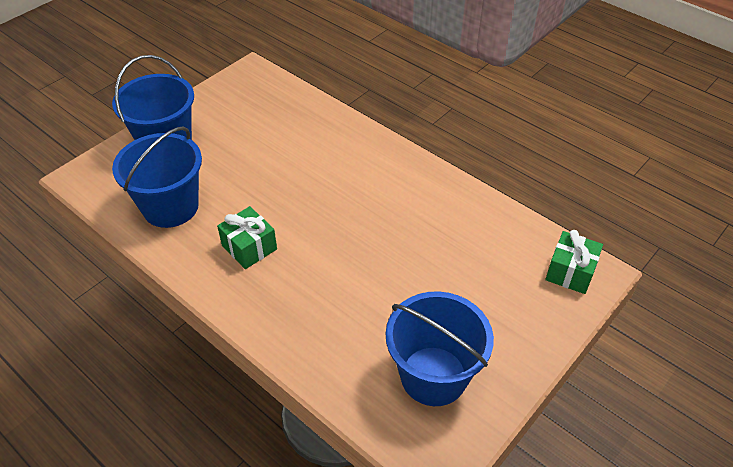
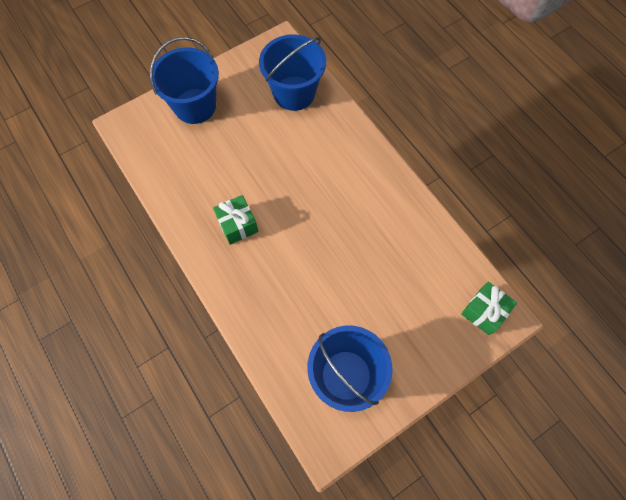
camera: 15 degrees right, 20 degrees up
(170, 207) = (186, 171): blue bucket -> blue bucket (294, 93)

